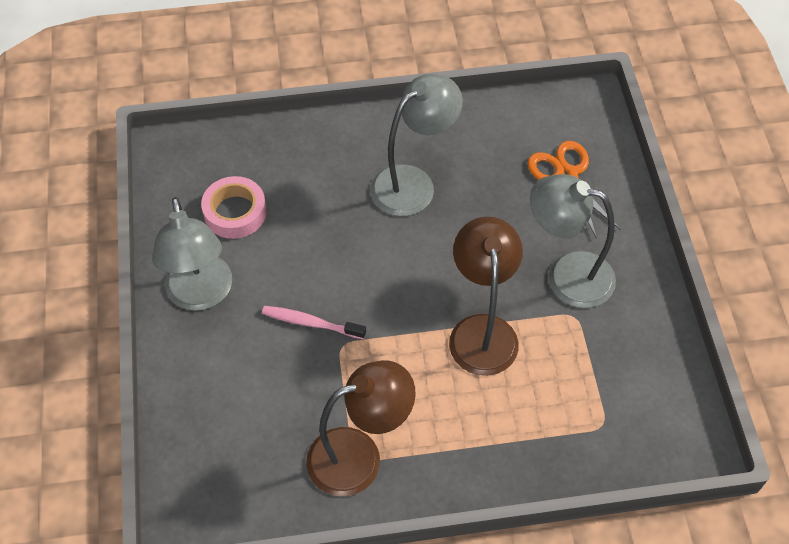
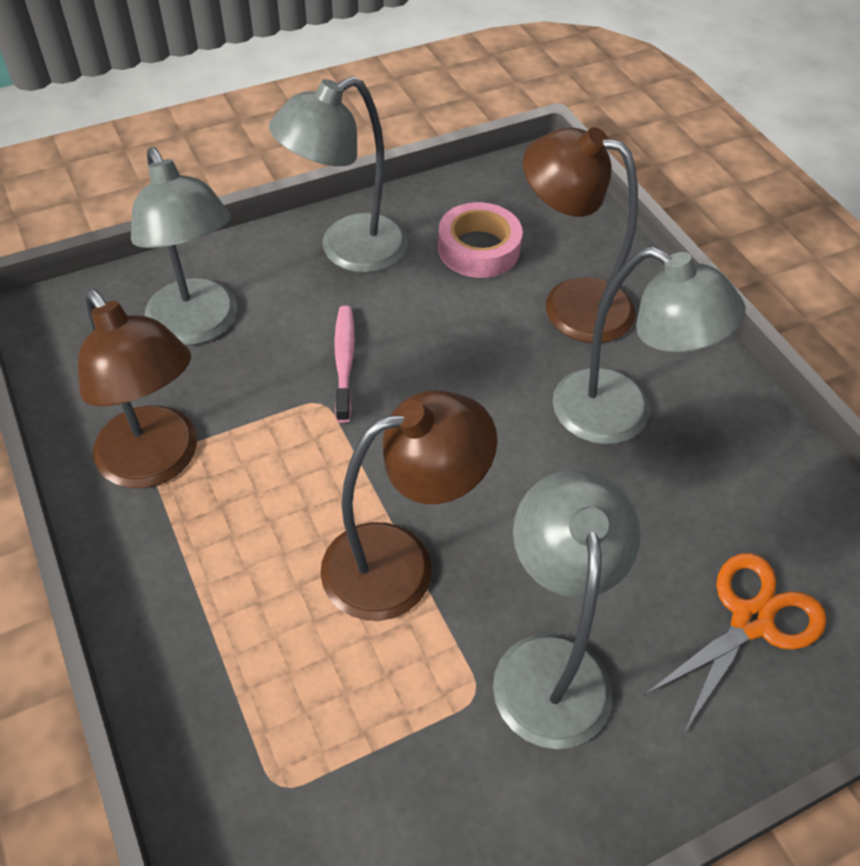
camera: 70 degrees right, 5 degrees down
(240, 410) = (198, 326): none -> grey lamp
(310, 176) = (570, 304): none -> brown lamp

